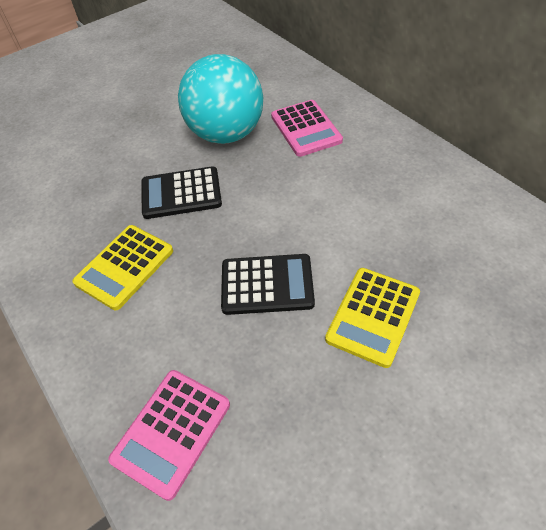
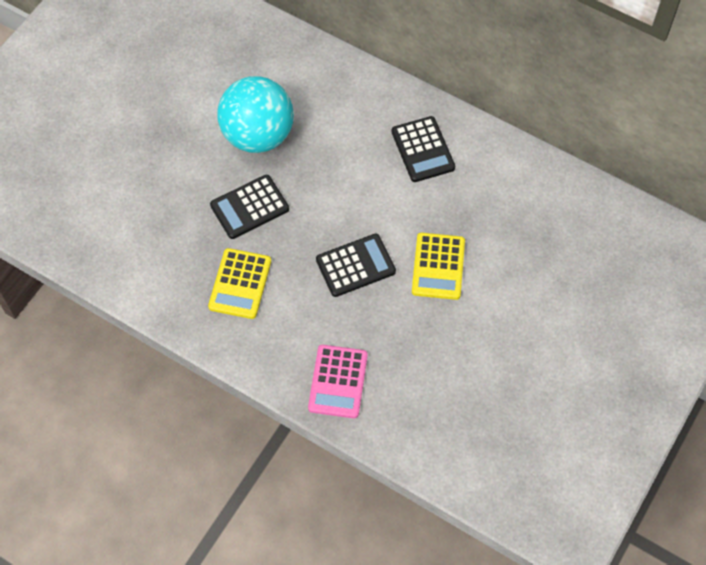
camera: 25 degrees left, 10 degrees up
(305, 129) = (327, 111): pink calculator -> none
(397, 184) = (422, 150): none -> black calculator

